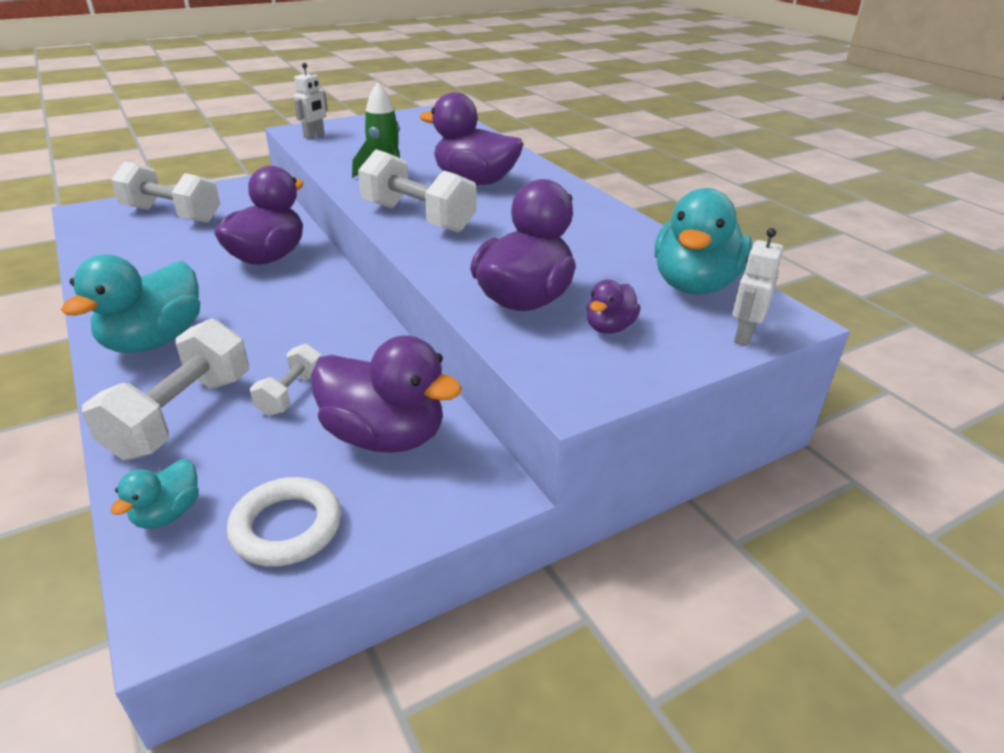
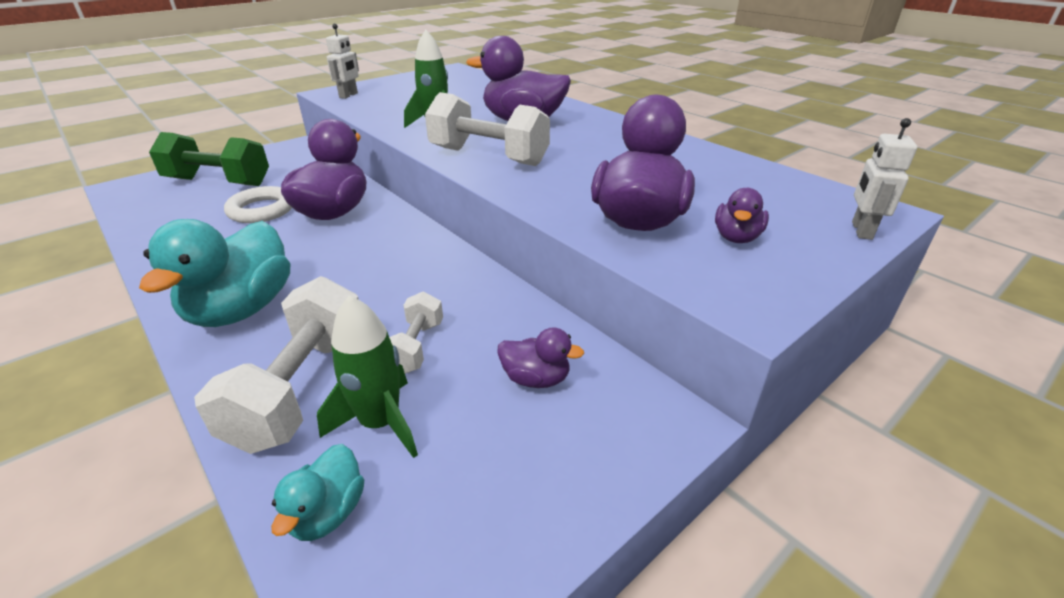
camera: 10 degrees left, 0 degrees up
(172, 215) = (218, 182): white dumbbell -> green dumbbell
(236, 452) = (381, 423): none -> green rocket
(286, 527) = (476, 505): white ring -> white ring (262, 210)
(385, 436) = (536, 379): purple duck -> purple duck, size x0.49
(694, 285) = (782, 190): turquoise duck -> none

